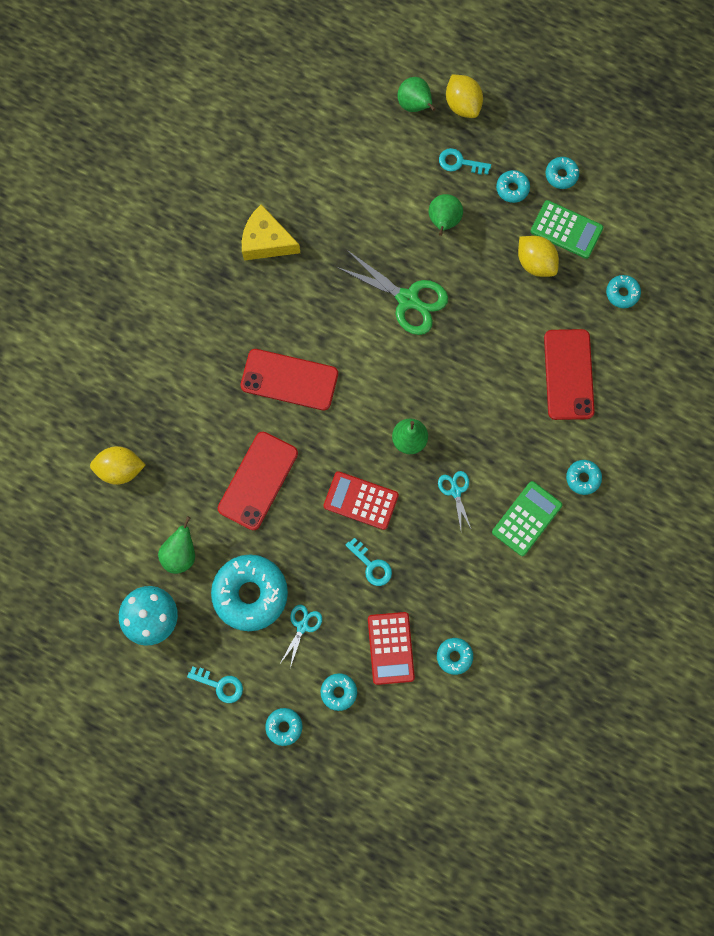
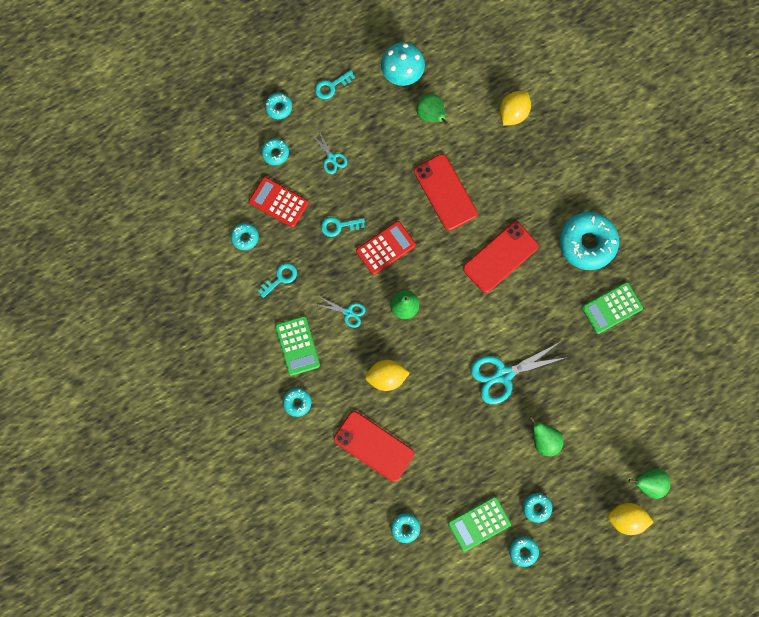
camera: 125 degrees right, 0 degrees up
(250, 593) = (375, 140): turquoise donut -> turquoise donut (587, 243)
(266, 241) = (612, 308): yellow cheese -> green calculator
(407, 299) = (503, 374): green scissors -> turquoise scissors
(460, 163) = (582, 484): turquoise key -> turquoise key (280, 278)
(535, 263) = (469, 483): yellow lemon -> yellow lemon (386, 377)

